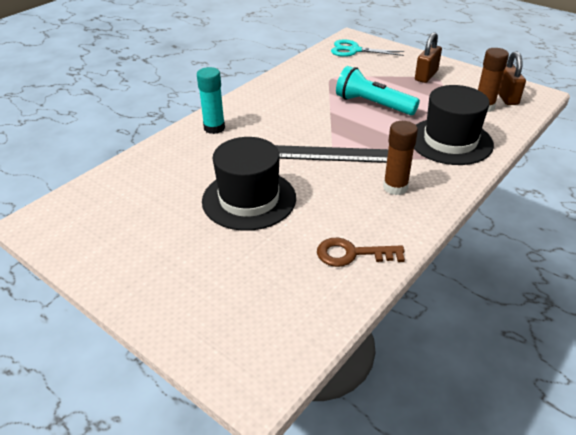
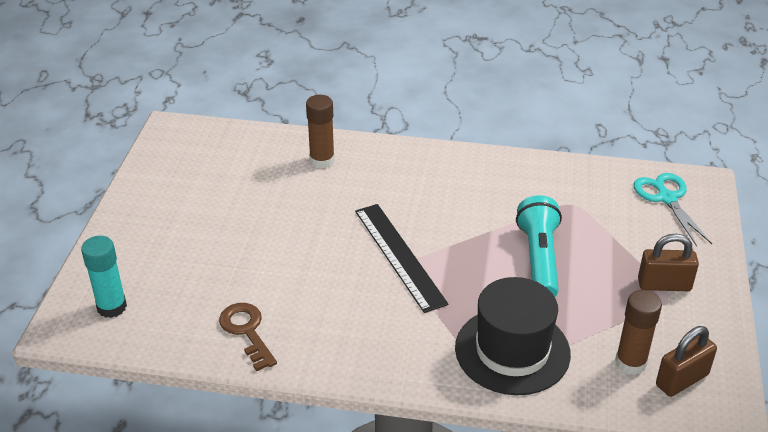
camera: 60 degrees right, 0 degrees up
(214, 128) = (383, 161): turquoise glue stick -> turquoise glue stick (112, 307)
(249, 199) = (283, 233): black hat -> none
(395, 187) = (378, 330): brown glue stick -> brown glue stick (322, 160)

